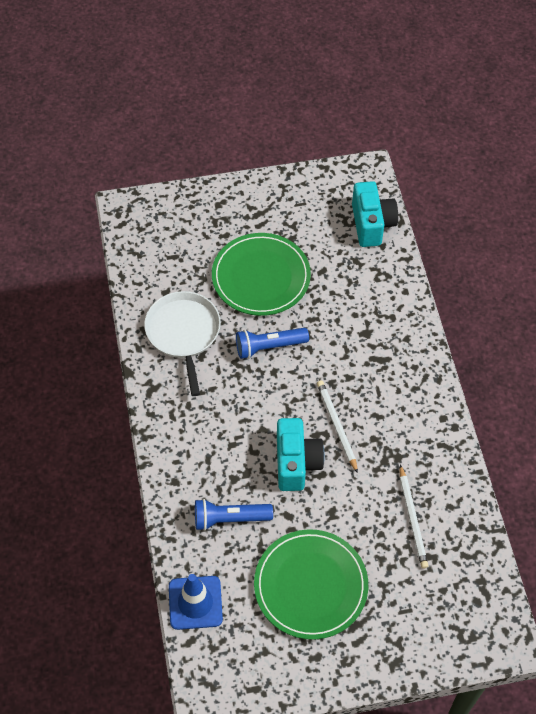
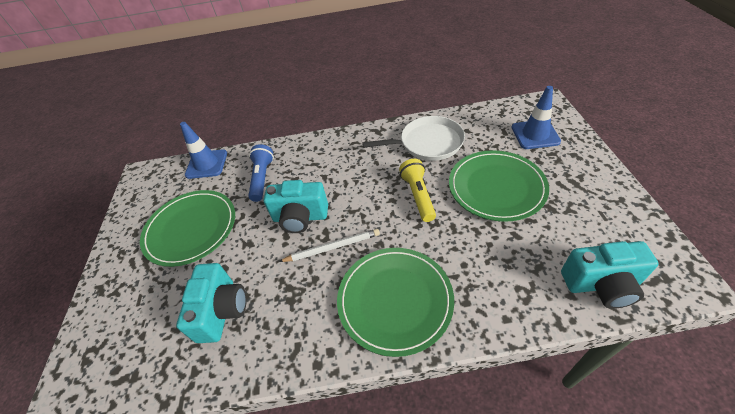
camera: 100 degrees right, 10 degrees down
(182, 230) = (535, 134): none -> blue traffic cone
(269, 347) = (418, 195): blue flashlight -> yellow flashlight
(393, 369) = (395, 300): none -> green plate
(412, 518) = (222, 311): white pencil -> turquoise camera

